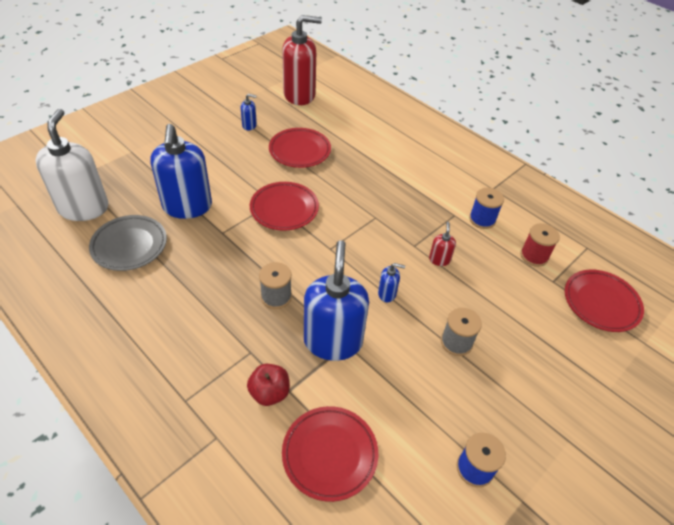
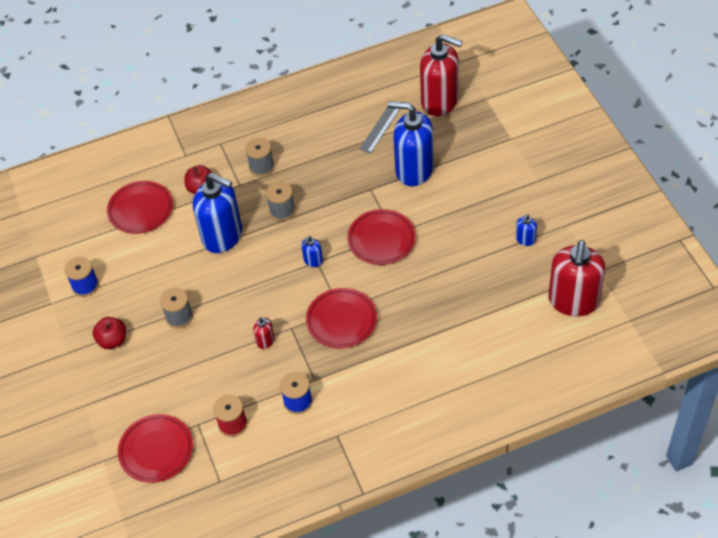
camera: 120 degrees right, 5 degrees up
(84, 208) = (440, 101): white soap dispenser -> red soap dispenser
(129, 245) = (381, 127): grey plate -> grey ruler
(215, 338) = (261, 167): none -> grey spool
(300, 151) = (465, 274): red plate -> red plate (341, 320)
(387, 294) = (248, 286): blue soap dispenser -> blue soap dispenser (313, 261)
(523, 397) = (112, 340): none -> red apple

